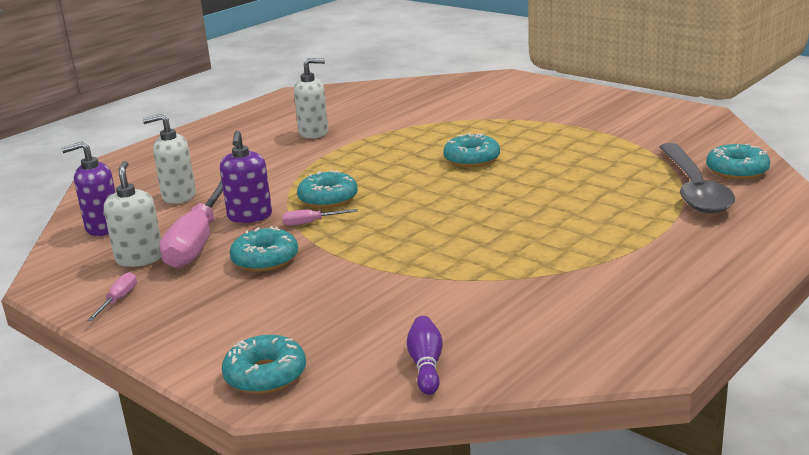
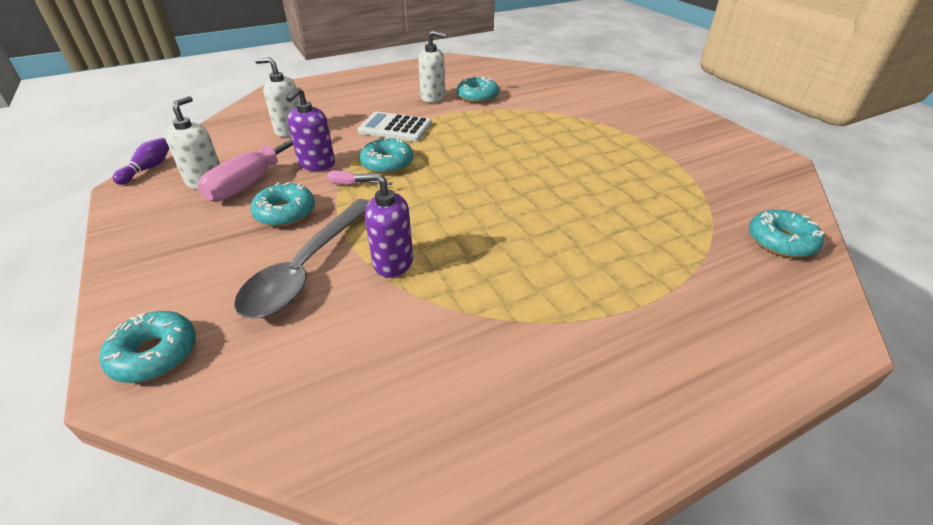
camera: 20 degrees right, 15 degrees up
(103, 228) = (215, 144): purple soap dispenser -> purple soap dispenser (392, 262)
(118, 300) = (150, 219): pink screwdriver -> none
(302, 168) = (395, 128): none -> white calculator
(426, 365) = (288, 404): purple bowling pin -> purple bowling pin (148, 168)
(472, 159) = (532, 155): turquoise donut -> turquoise donut (477, 96)
(694, 189) = (719, 252): grey spoon -> grey spoon (306, 268)

